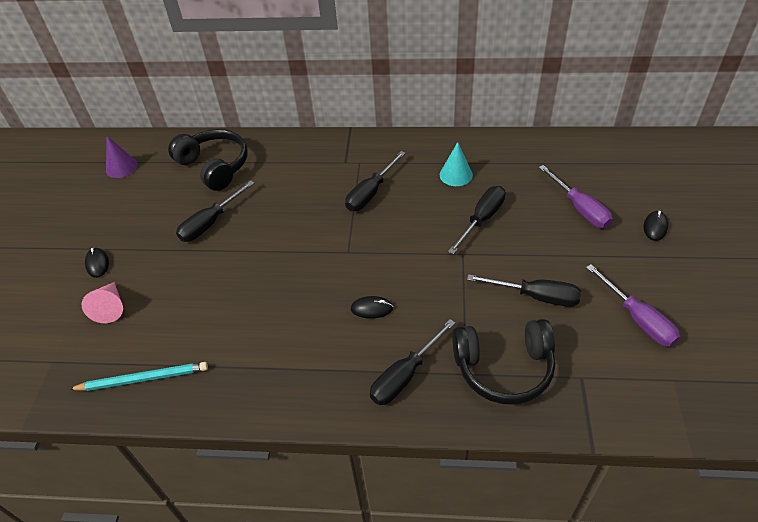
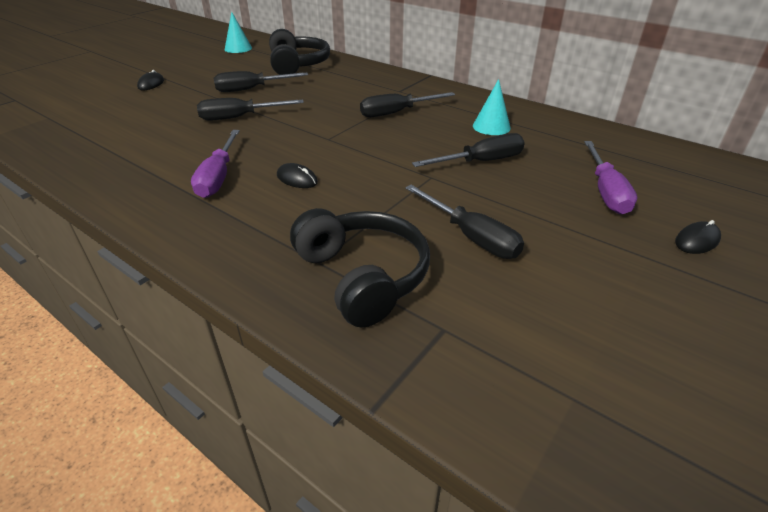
camera: 30 degrees right, 10 degrees down
(110, 307) = (123, 106): pink cone -> none
(121, 167) = (238, 48): purple cone -> turquoise cone
(142, 379) = (78, 148): turquoise pencil -> none
(405, 375) = (260, 235): black screwdriver -> black screwdriver (240, 117)
(504, 368) = (363, 276): black headphones -> black headphones turned 150 degrees counterclockwise
(637, 319) = (583, 310): purple screwdriver -> purple screwdriver (218, 177)

